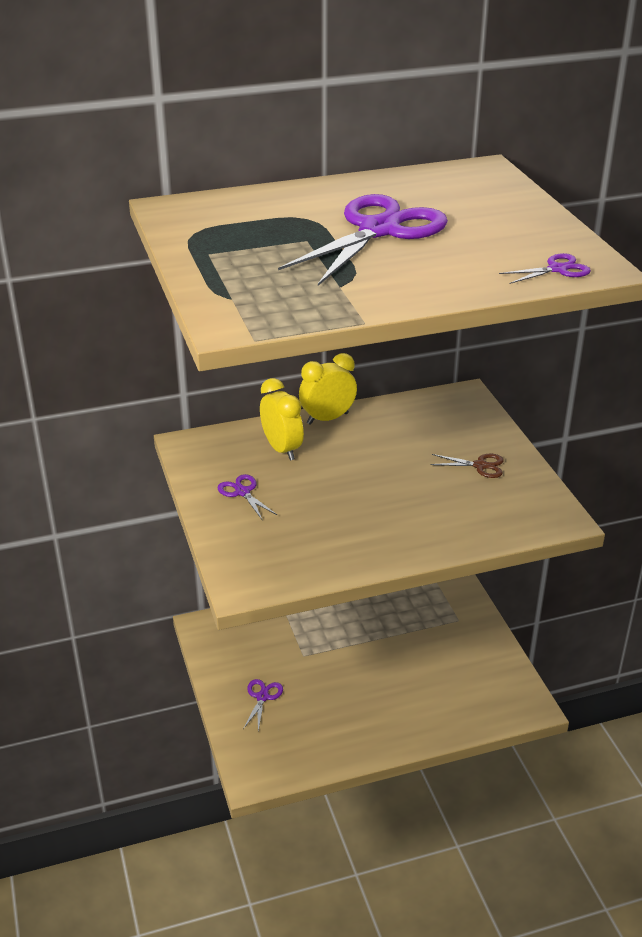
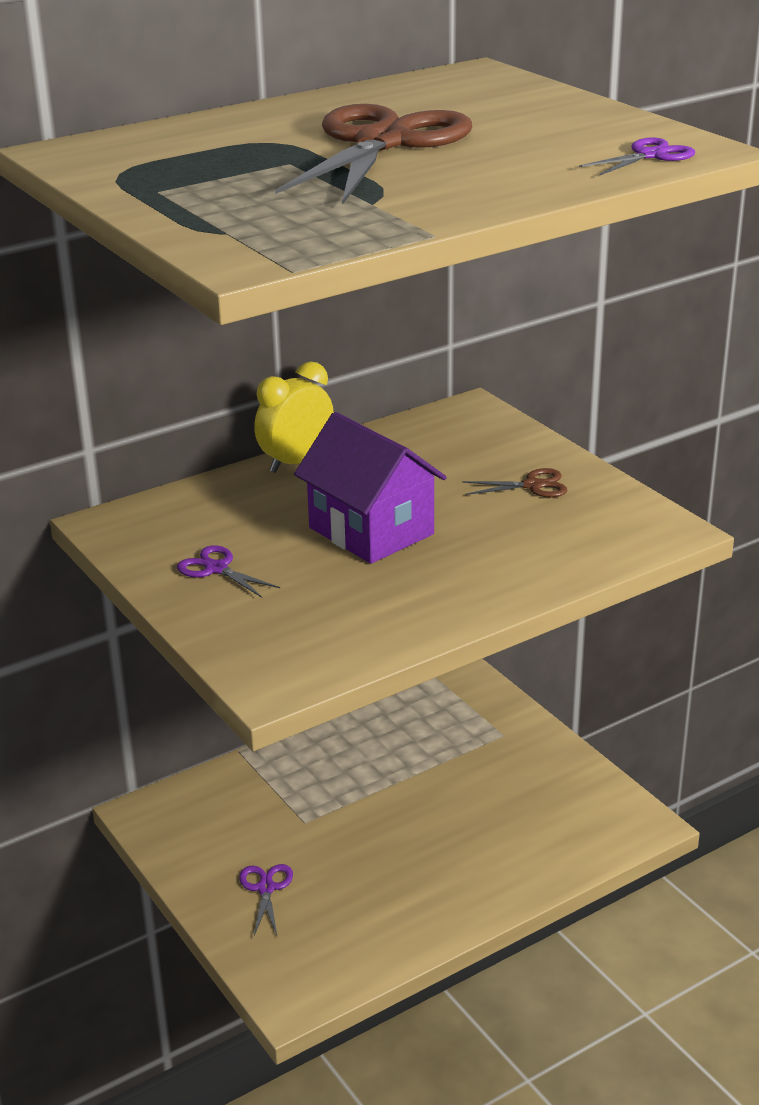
camera: 15 degrees left, 5 degrees down
(282, 449) = (248, 508): yellow clock -> none
(355, 482) = (371, 531): none -> purple house
(379, 230) = (382, 143): purple scissors -> brown scissors

